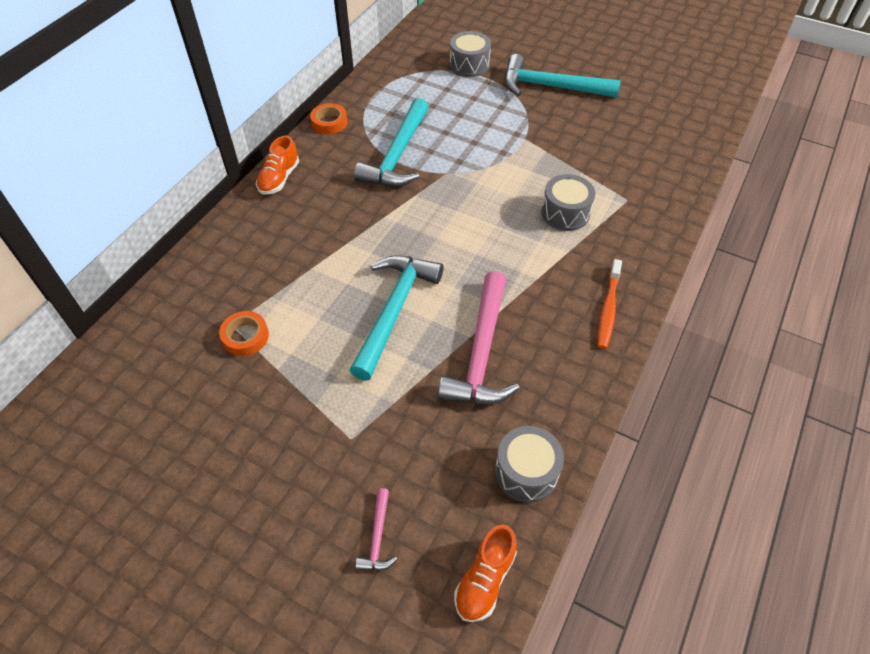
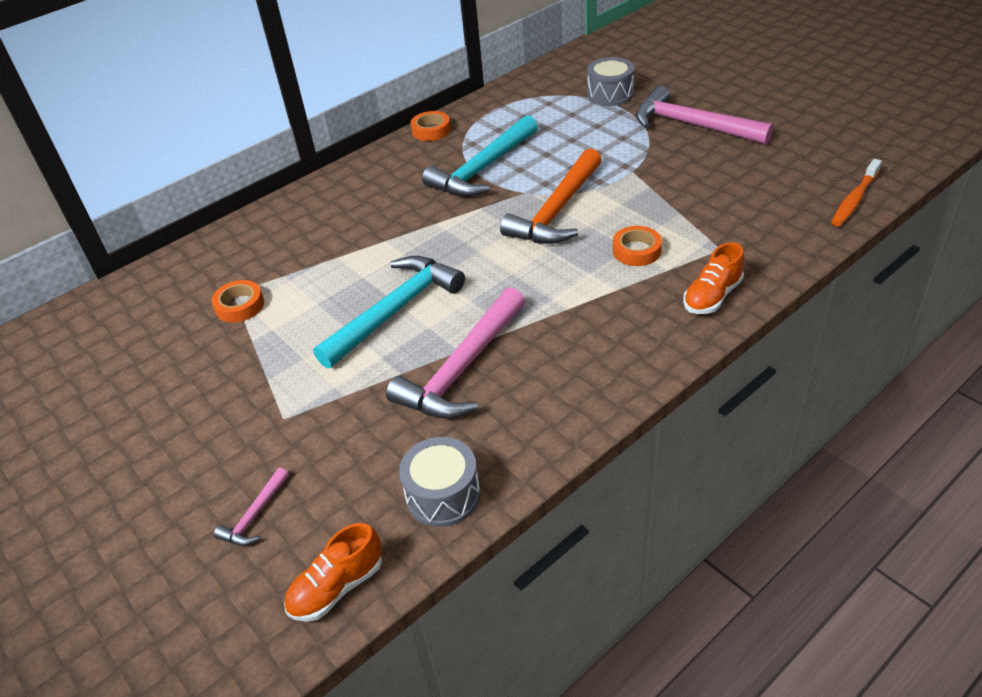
camera: 25 degrees right, 10 degrees down
(279, 179) = (353, 173): orange shoe -> orange shoe (712, 296)
(483, 186) = (557, 211): none -> orange hammer
(551, 87) = (692, 125): turquoise hammer -> pink hammer
(565, 213) = (636, 250): grey drum -> orange tape
(608, 309) = (632, 355): orange toothbrush -> orange toothbrush (854, 199)

